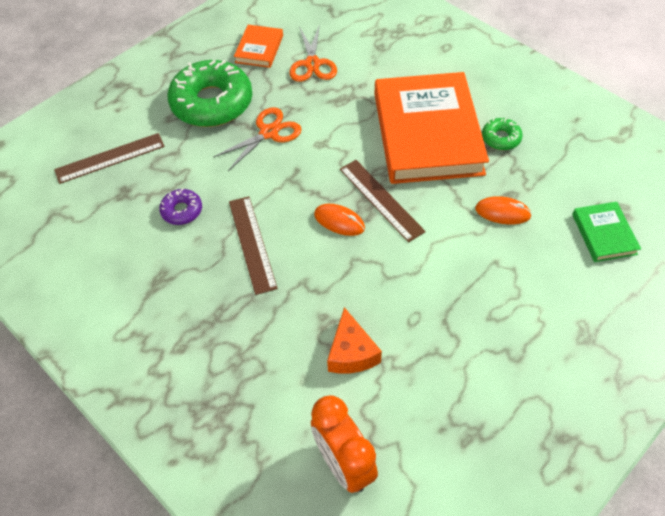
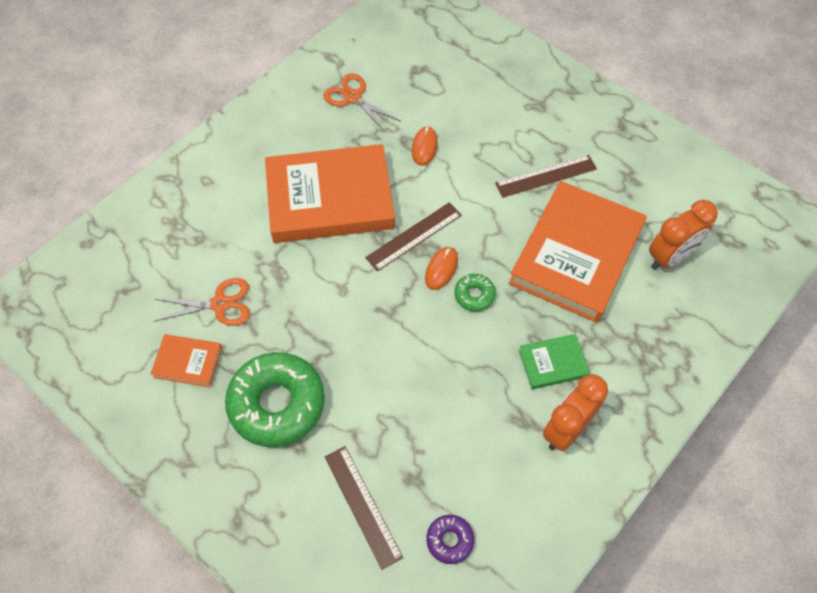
camera: 95 degrees left, 5 degrees up
(141, 317) = (566, 430): none -> orange clock
(182, 211) = (436, 412): purple donut -> purple donut (450, 540)
(252, 243) = (472, 341): brown ruler -> brown ruler (546, 176)
(268, 133) = (326, 340): orange scissors -> orange scissors (353, 97)
(351, 353) = (576, 255): orange cheese -> orange book
(501, 138) = (337, 143): green donut -> green donut (474, 295)
(604, 234) = (443, 84): green book -> green book (553, 363)

